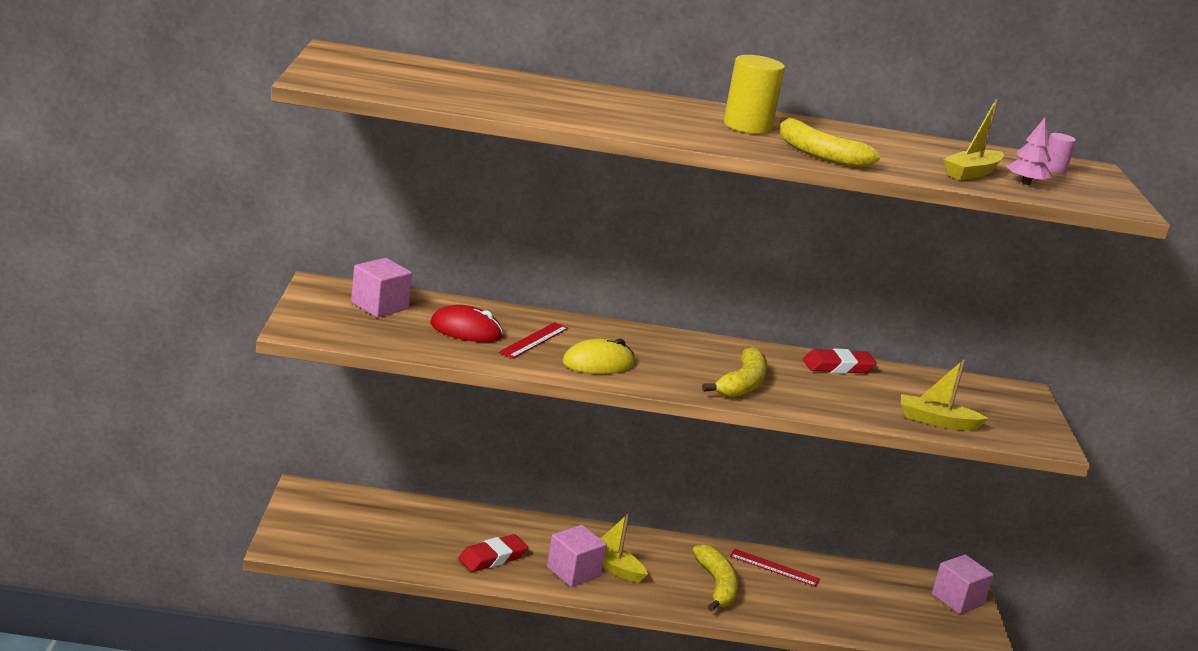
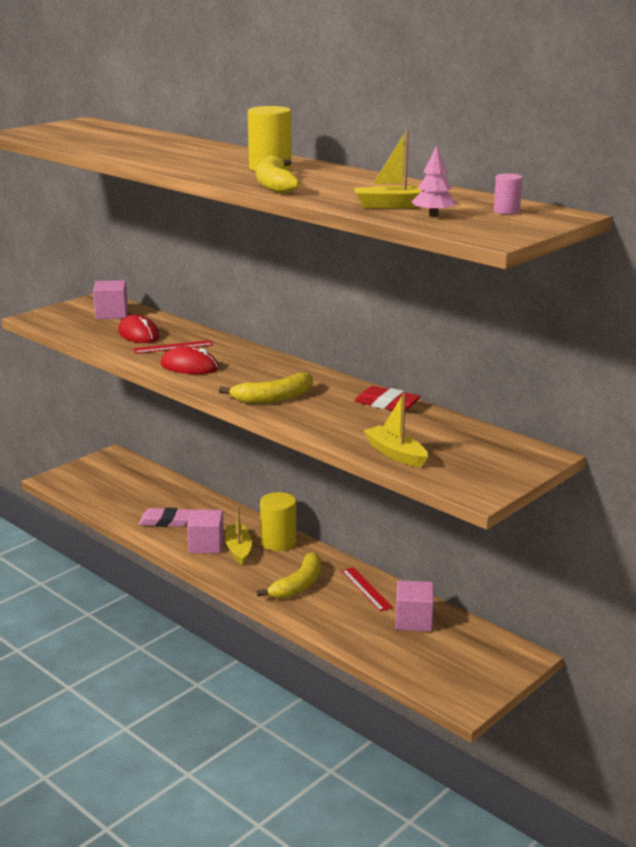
camera: 45 degrees right, 0 degrees up
(492, 557) = (166, 521): red eraser -> pink eraser
(598, 363) = (189, 366): yellow mouse -> red mouse
(634, 544) = (278, 542): none -> yellow cylinder
(957, 599) = (500, 662): pink cube -> pink cube (413, 621)

